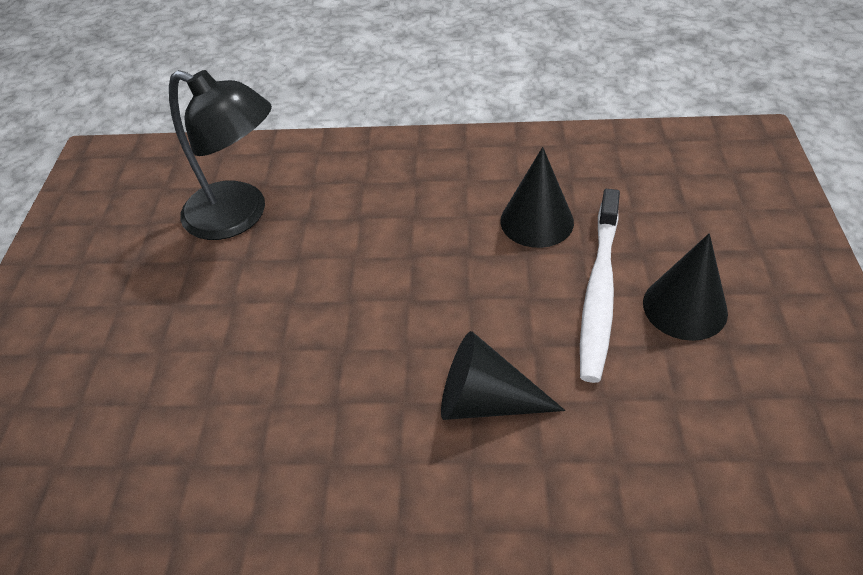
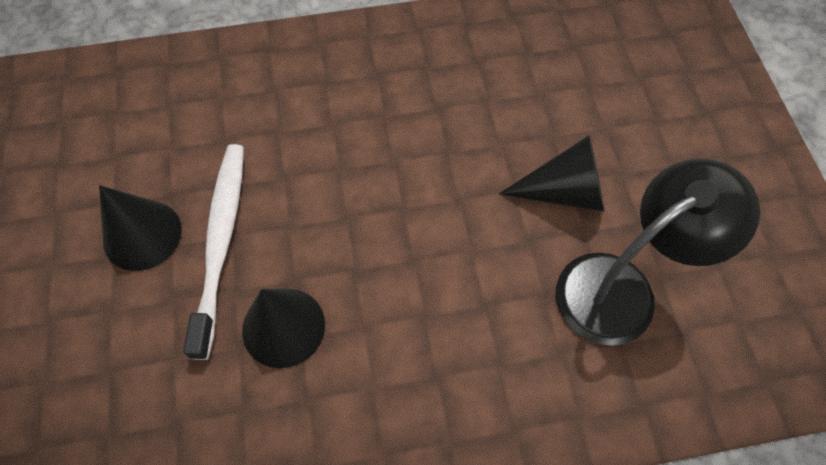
camera: 165 degrees right, 15 degrees up
(239, 216) = (622, 287): black lamp -> black lamp turned 135 degrees clockwise
(485, 401) = (320, 124): black cone -> black cone (564, 192)

